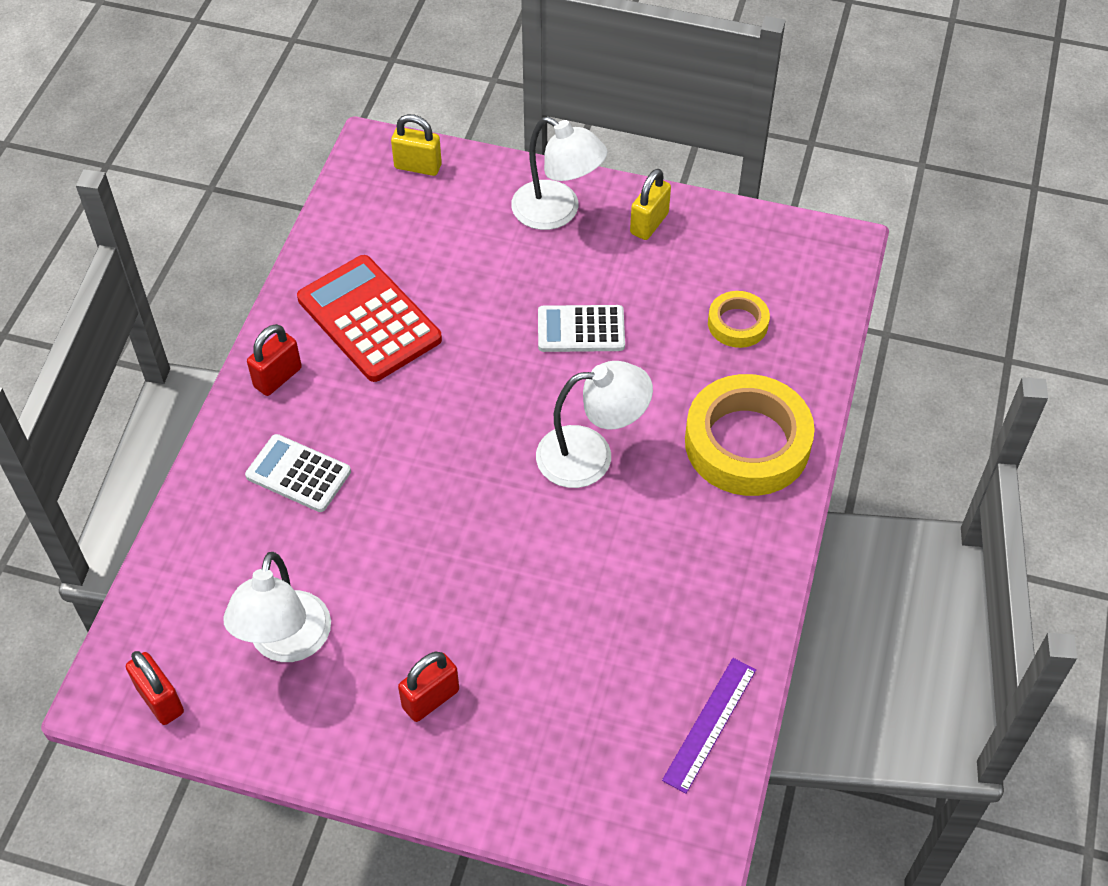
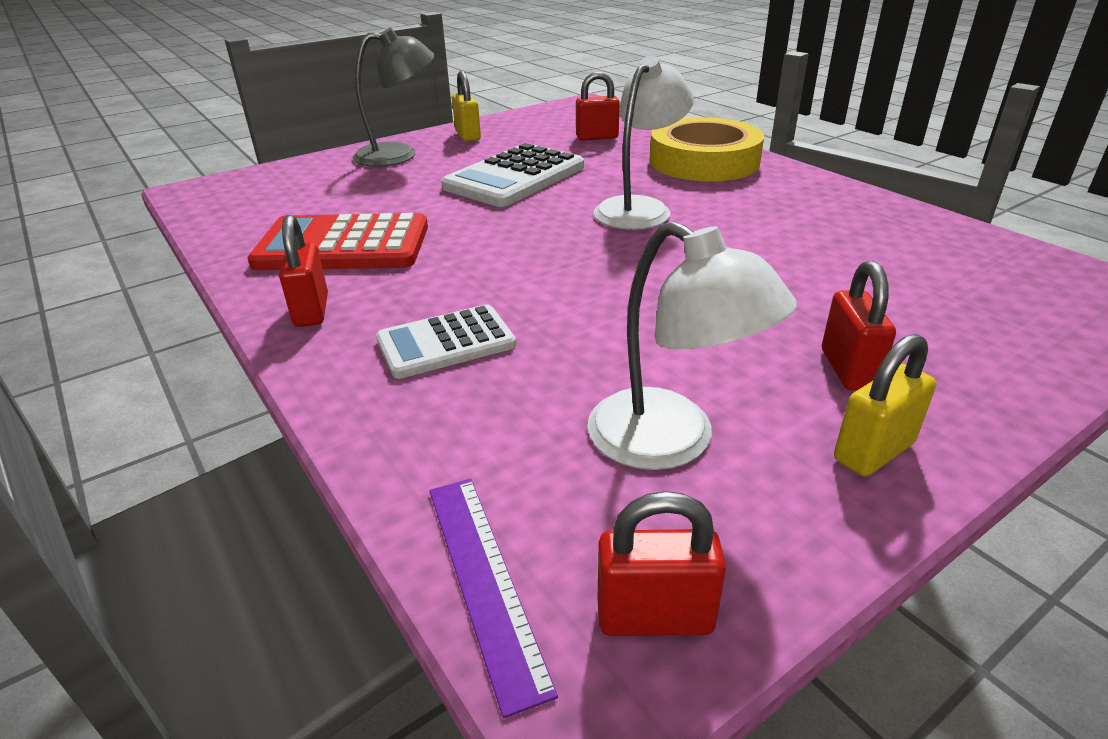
camera: 50 degrees left, 20 degrees down
(418, 166) = (250, 181): yellow padlock -> yellow padlock (873, 451)
(557, 212) = (399, 155): white lamp -> grey lamp
(581, 329) = (515, 177): white calculator -> white calculator, size x1.61
(710, 724) = (981, 247): purple ruler -> purple ruler (485, 580)
(737, 323) = (597, 137): yellow tape -> red padlock

